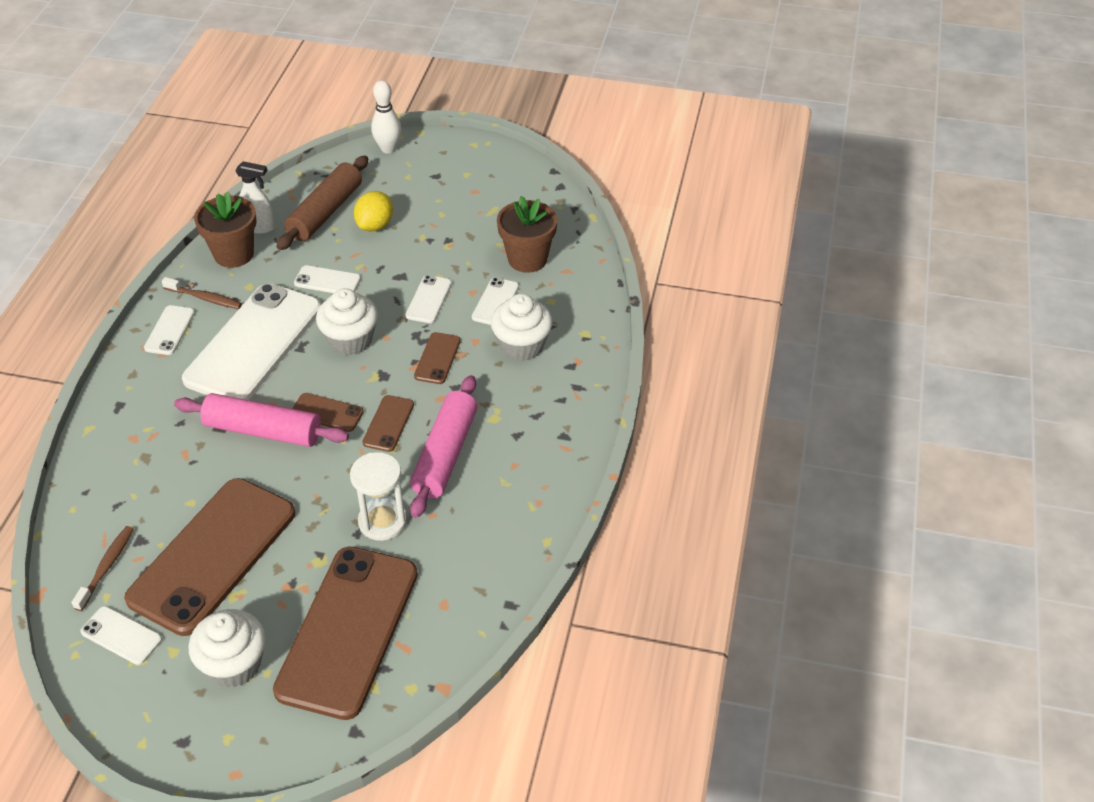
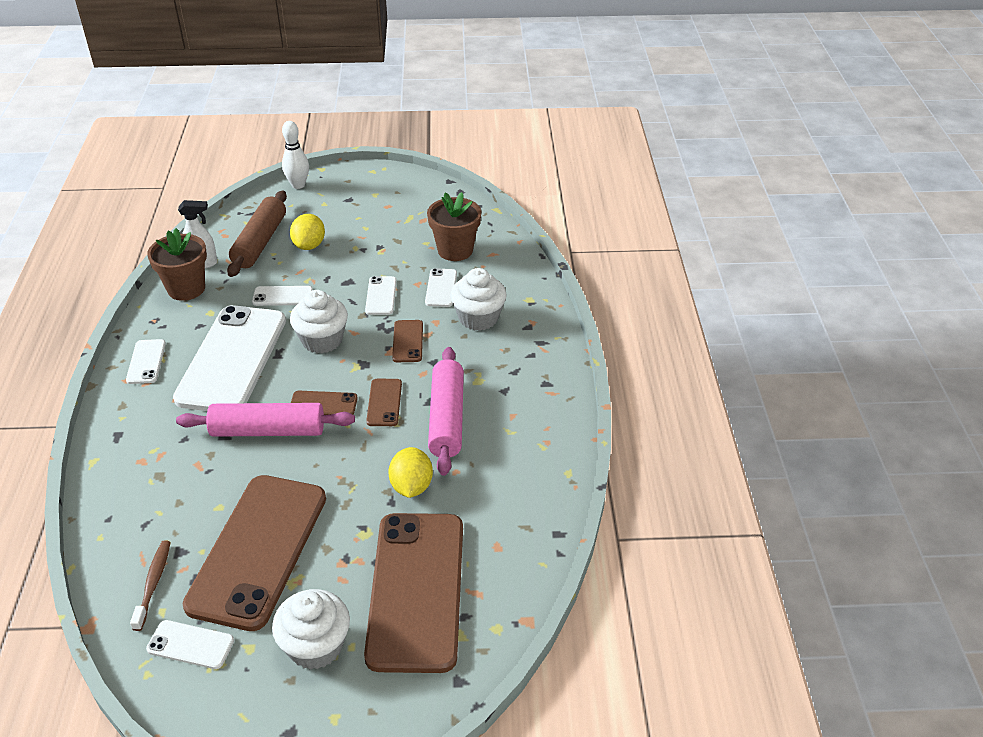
camera: 15 degrees left, 5 degrees down
(205, 298) = (171, 329): brown toothbrush -> none
(382, 521) = (411, 486): white hourglass -> yellow lemon

